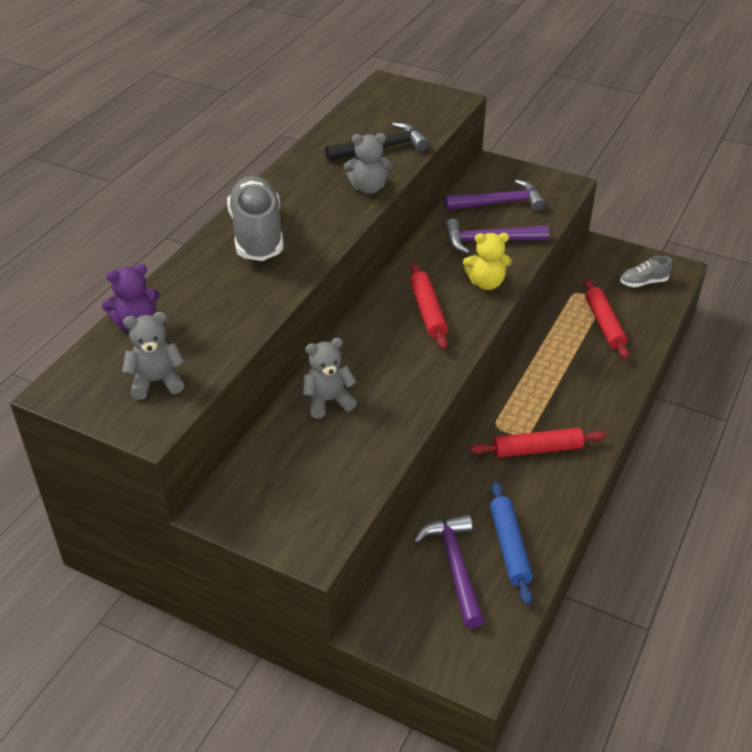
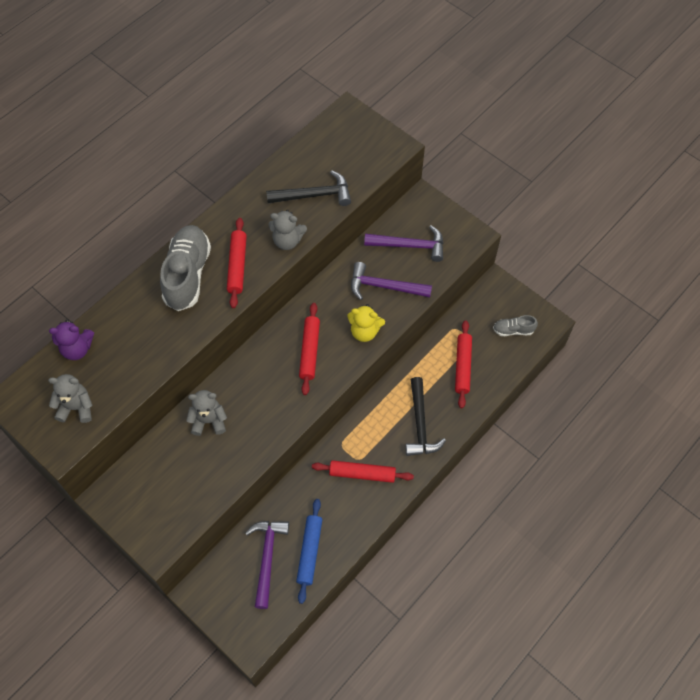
camera: 15 degrees right, 20 degrees up
(317, 218) = (237, 266): none -> red rolling pin
(583, 386) = (420, 424): none -> black hammer

